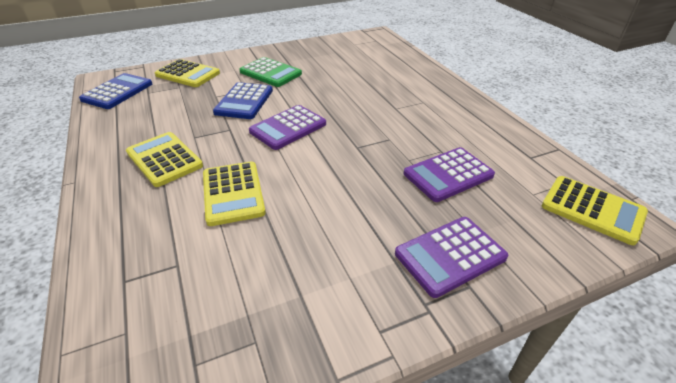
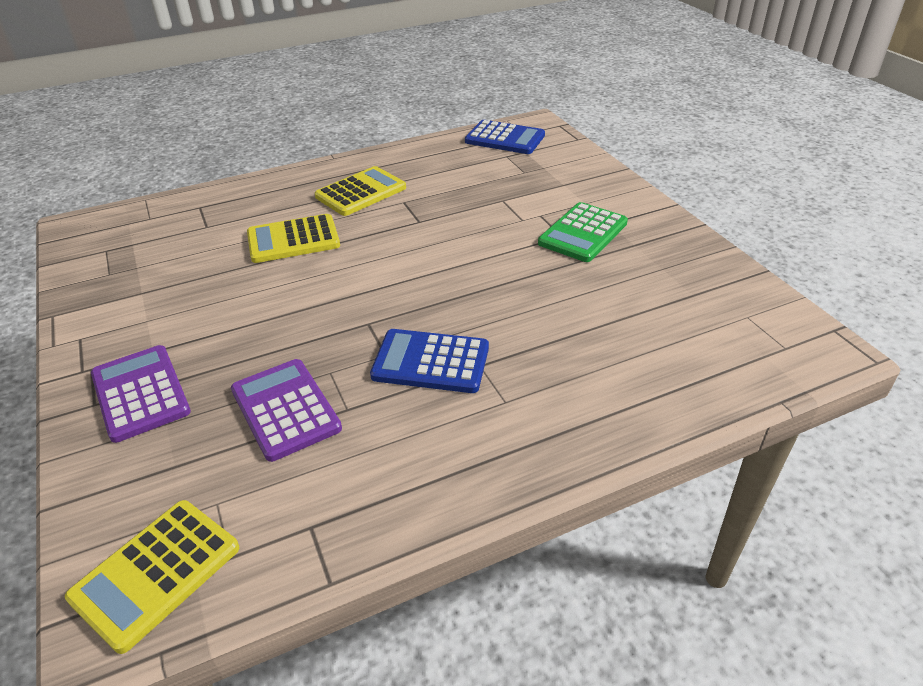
camera: 90 degrees right, 0 degrees up
(187, 74) = (561, 171): yellow calculator -> none
(244, 101) = (489, 222): blue calculator -> blue calculator (431, 362)
(288, 128) = (420, 262): purple calculator -> none

